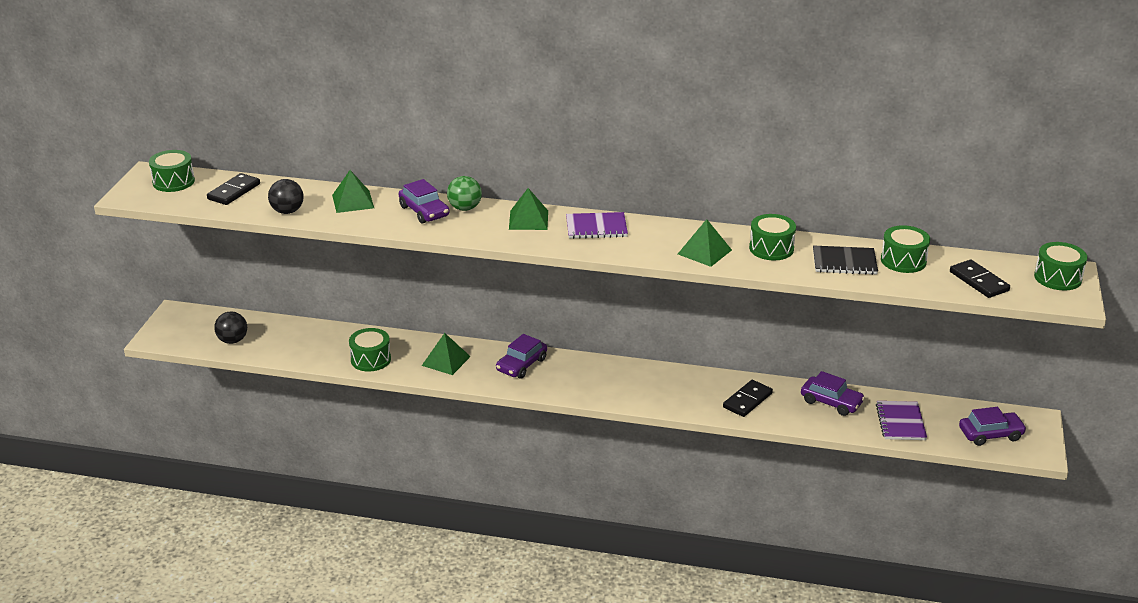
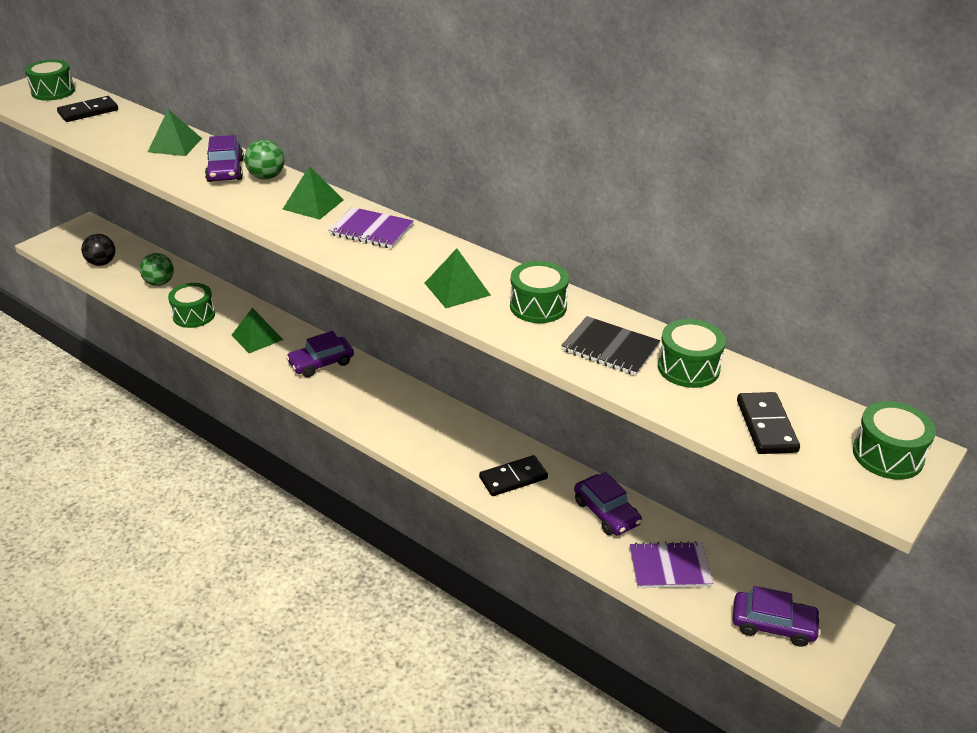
camera: 25 degrees right, 5 degrees up
(287, 211) = (108, 140): black ball -> none
(308, 342) = (159, 283): none -> green ball
(900, 422) = (669, 567): purple notebook -> purple notebook turned 60 degrees clockwise

